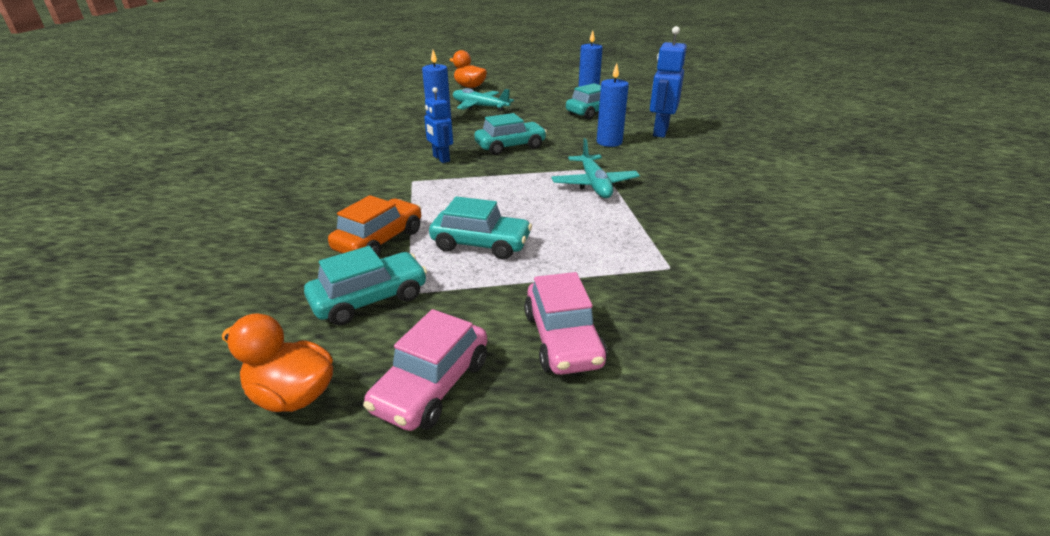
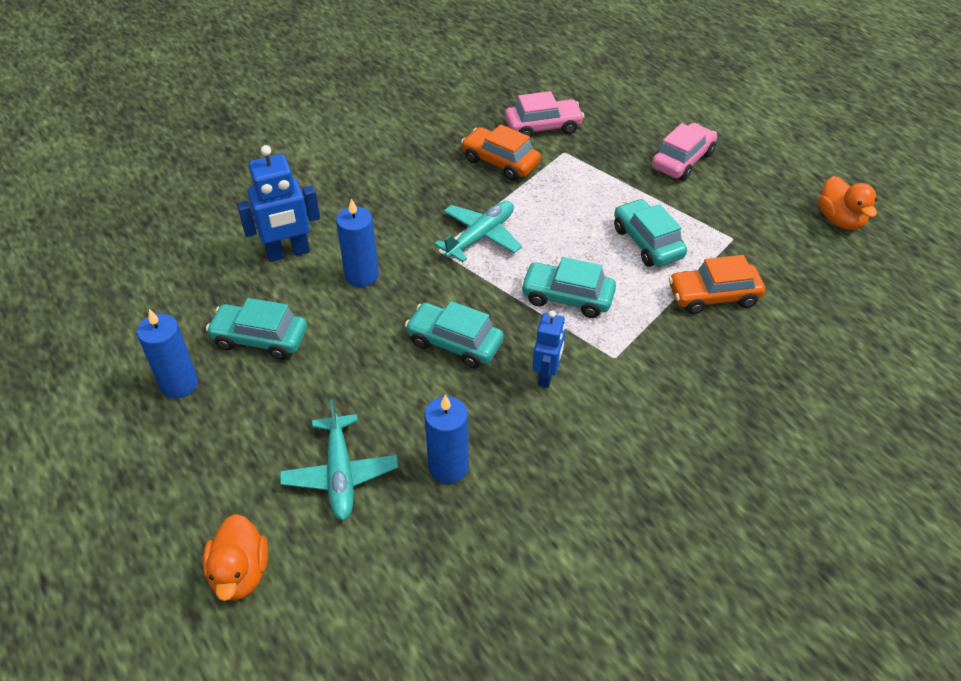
camera: 130 degrees left, 15 degrees up
(370, 299) = (761, 249): turquoise car -> turquoise car (567, 297)
(432, 385) = (769, 182): pink car -> pink car (543, 127)
(688, 227) = (500, 162): none -> orange car

